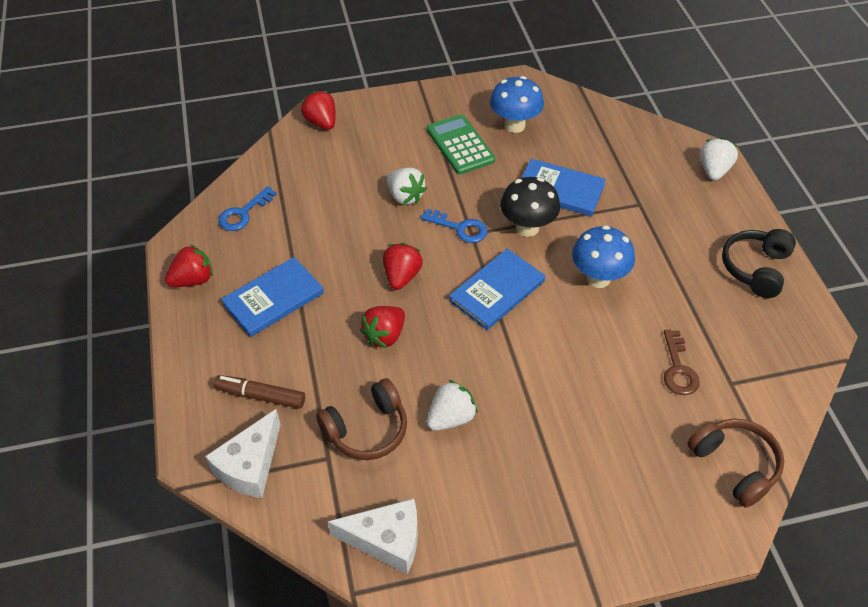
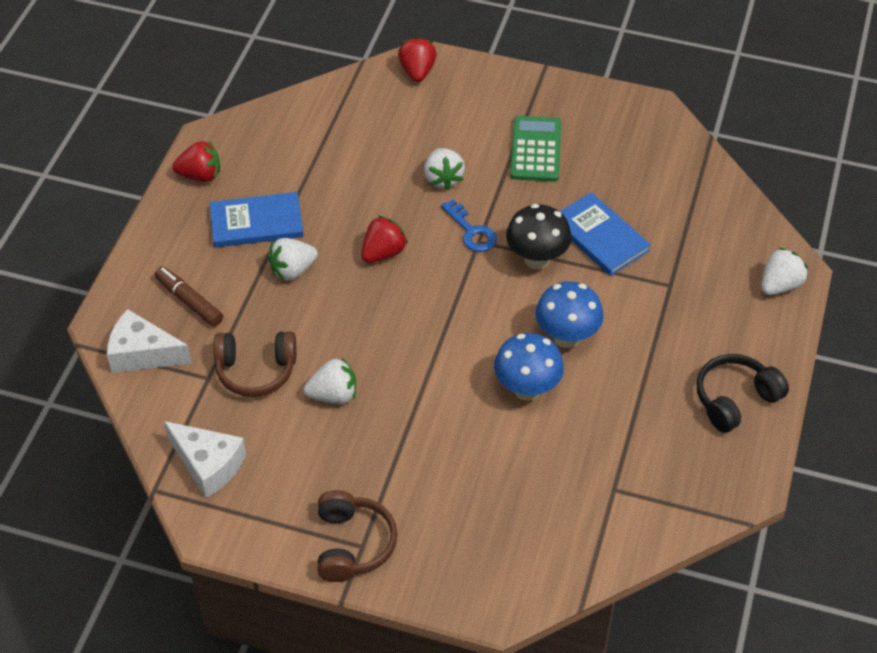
camera: 30 degrees right, 0 degrees up
(243, 213) = (284, 132): blue key -> none
(250, 465) = (143, 353): white cheese -> white cheese turned 45 degrees clockwise
(335, 325) = (292, 270): none -> white strawberry
(384, 335) = (329, 298): red strawberry -> none
(497, 291) = (460, 305): blue book -> none
(514, 125) = (607, 152): blue mushroom -> blue mushroom (527, 389)
(678, 369) = (573, 452): brown key -> none
(734, 465) = (554, 557): brown headphones -> brown headphones (352, 544)

